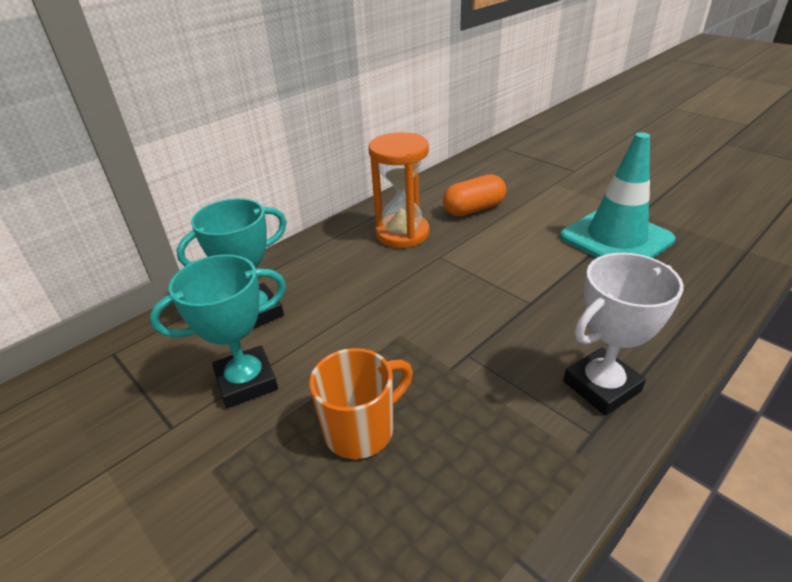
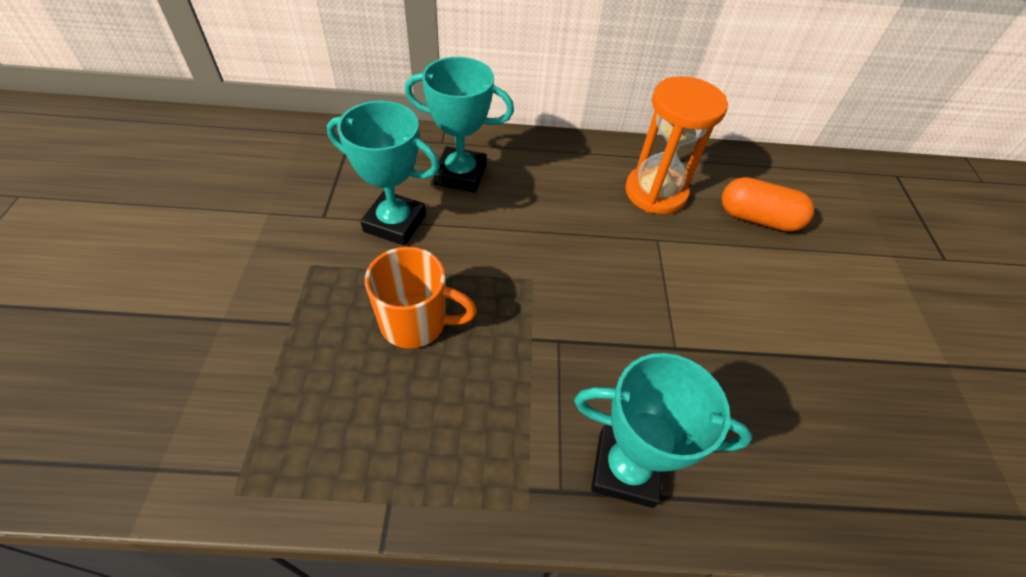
camera: 40 degrees right, 15 degrees up
(601, 386) = (625, 469): white trophy -> turquoise trophy
(616, 238) = (868, 365): turquoise traffic cone -> none

